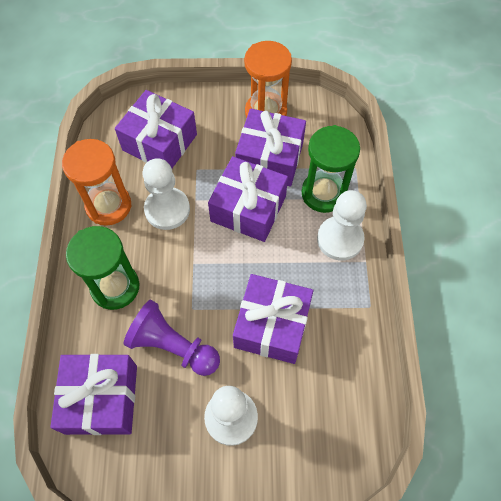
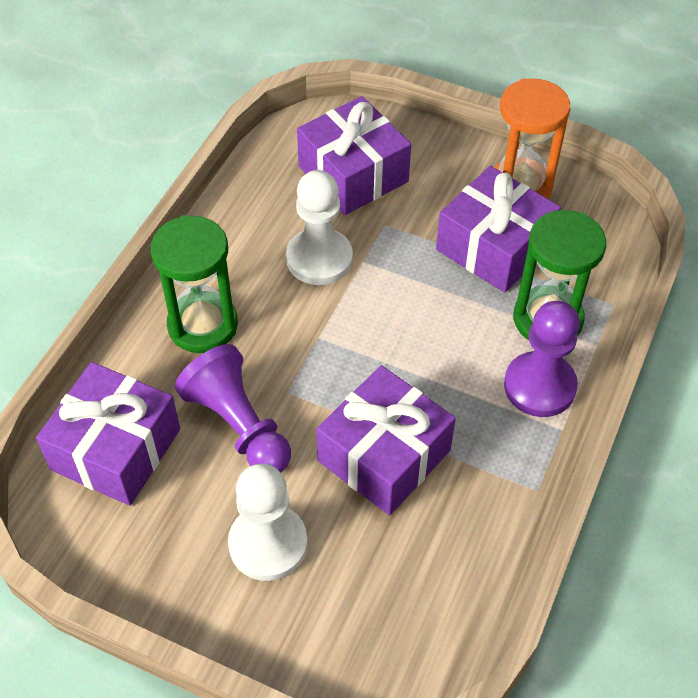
camera: 25 degrees right, 10 degrees down
(108, 206) = (246, 226): orange hourglass -> none
(248, 209) = (429, 298): purple gift -> none
(340, 239) = (539, 386): white pawn -> purple pawn

